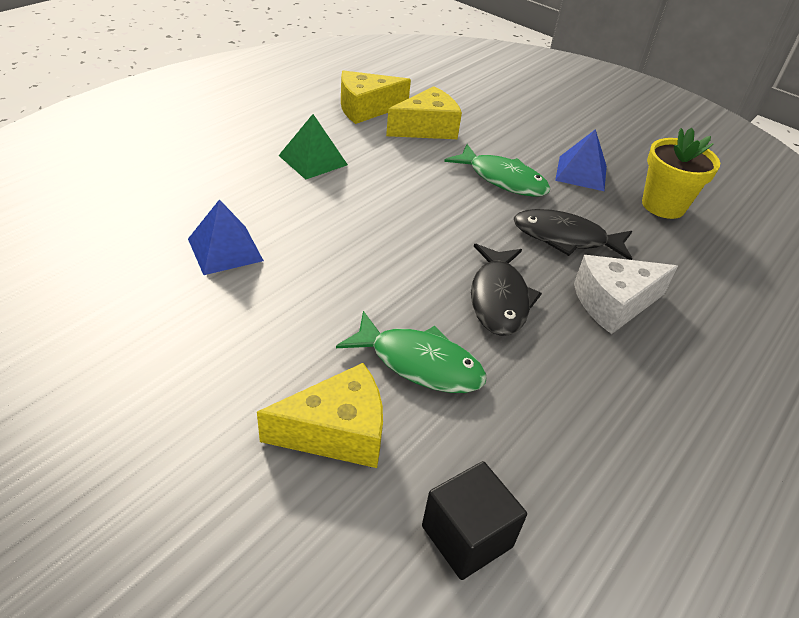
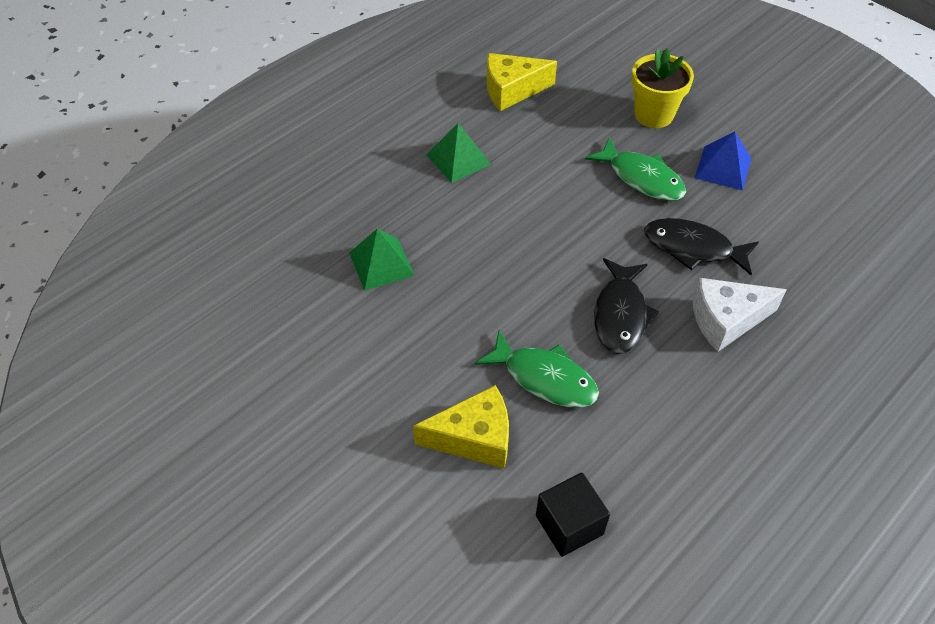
camera: 10 degrees right, 10 degrees up
(225, 249) = (381, 263): blue pyramid -> green pyramid
(427, 128) = (571, 114): yellow cheese -> none
(663, 205) = (800, 207): yellow flower pot -> yellow flower pot (653, 115)

